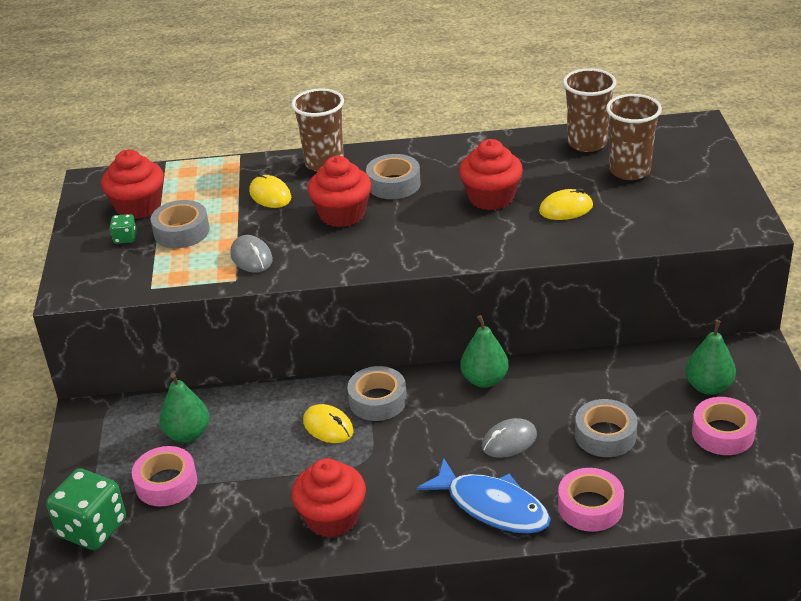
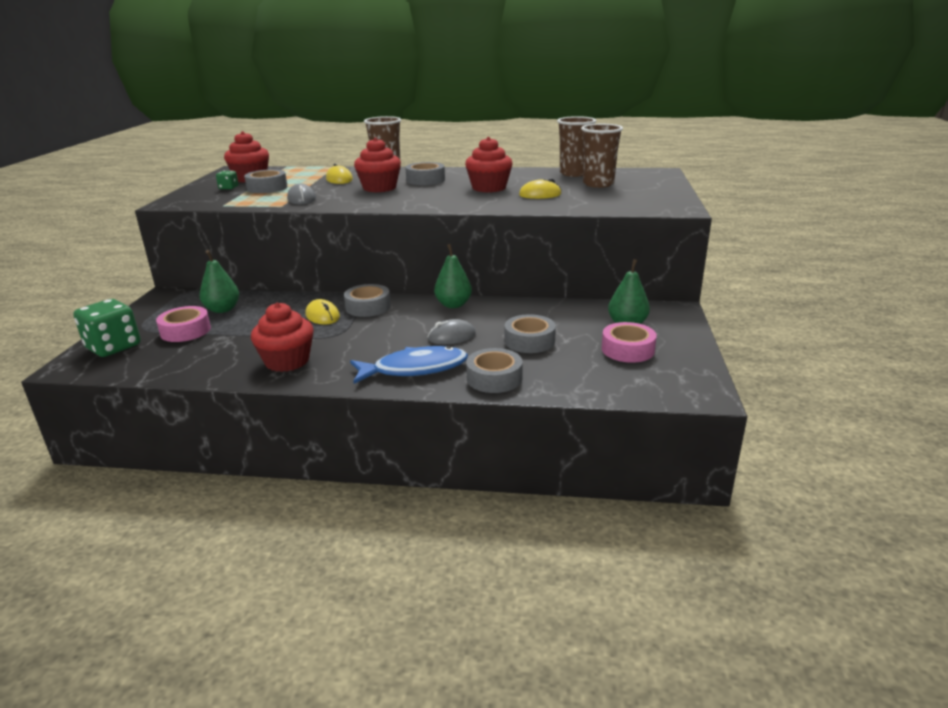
camera: 10 degrees right, 10 degrees down
(492, 506) = (414, 369): blue fish -> blue fish turned 60 degrees counterclockwise
(590, 507) = (494, 378): pink tape -> grey tape

